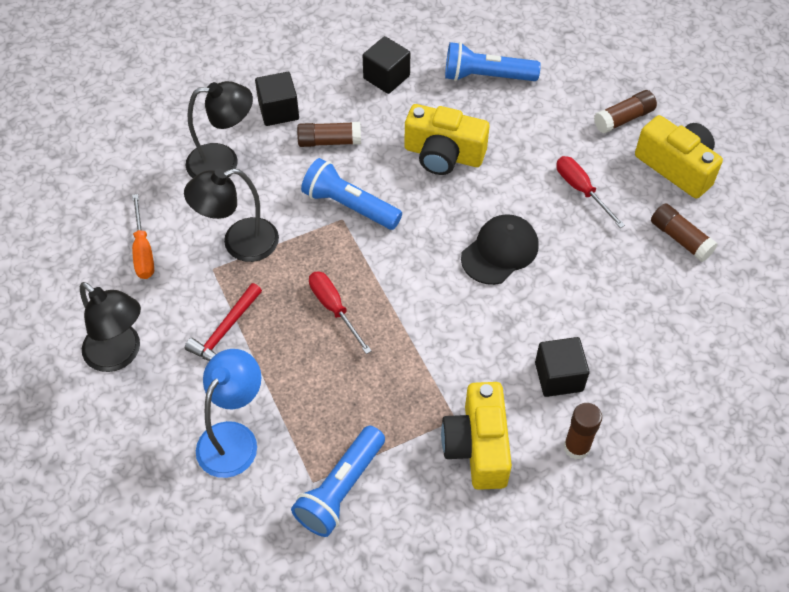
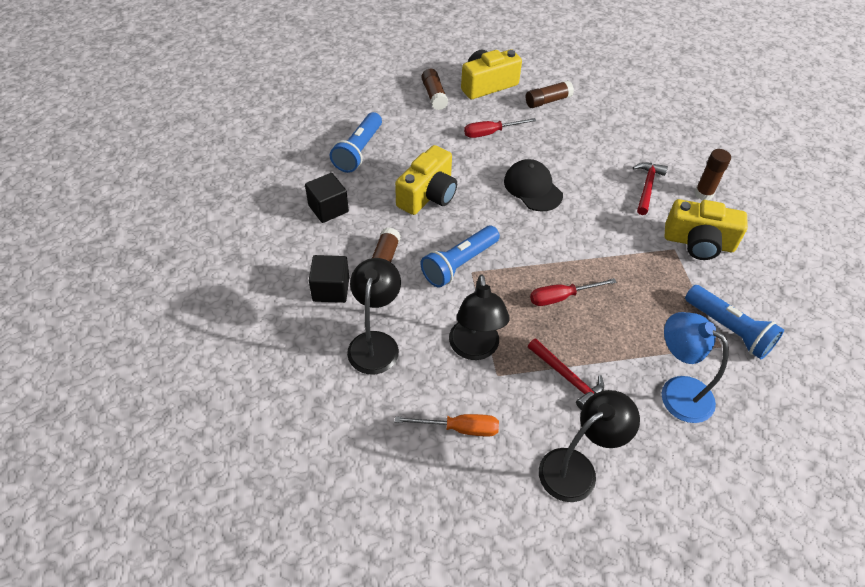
camera: 75 degrees left, 5 degrees down
(559, 377) = (647, 187): black cube -> red hammer

